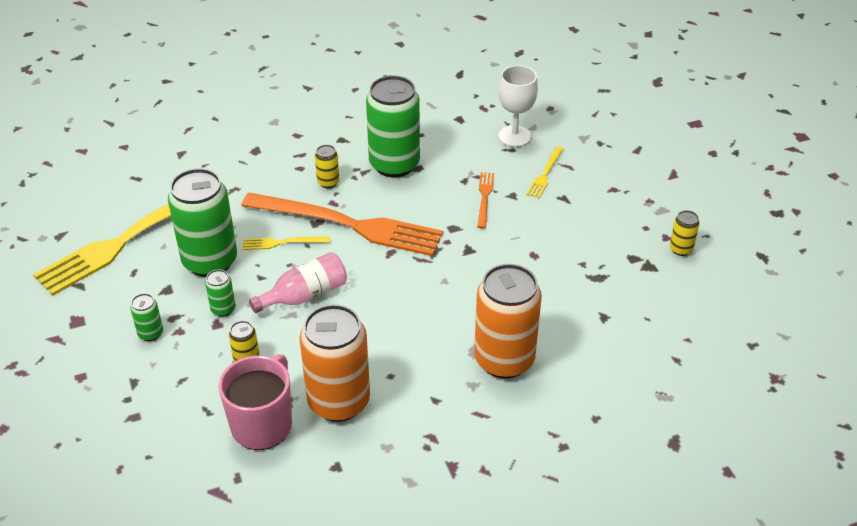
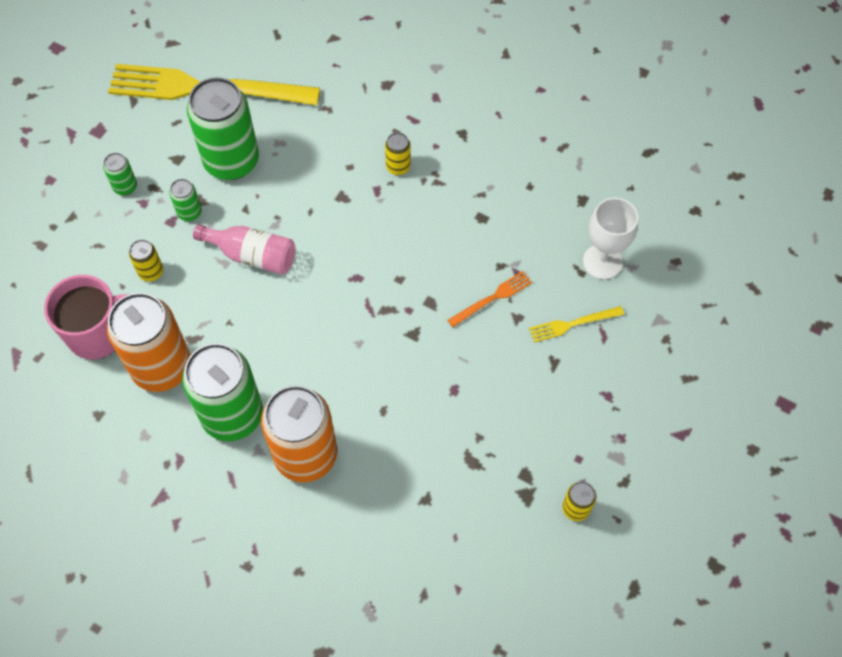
camera: 50 degrees right, 20 degrees up
(282, 243) = (296, 192): yellow fork -> none
(348, 225) = (360, 222): orange fork -> none
(394, 164) = (469, 197): green can -> green can (232, 415)

